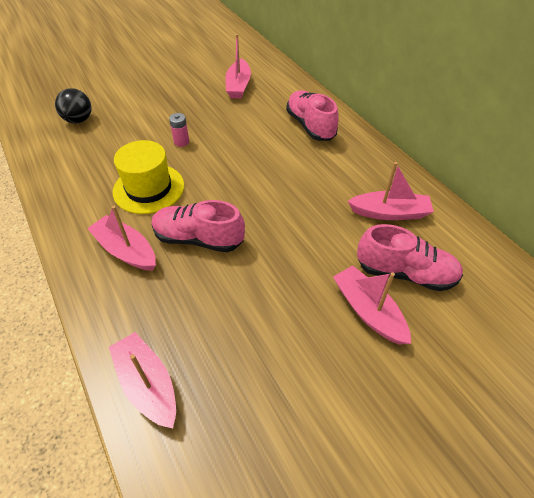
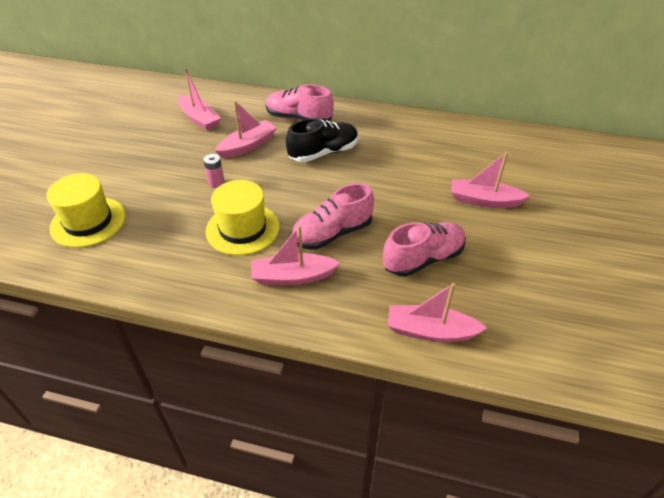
camera: 45 degrees left, 5 degrees down
(79, 120) = (88, 222): black ball -> yellow hat
(288, 167) = (323, 153): none -> black shoe
(390, 213) = (422, 142): pink boat -> pink boat (248, 146)
(405, 273) = (474, 169): pink shoe -> pink shoe (423, 259)

